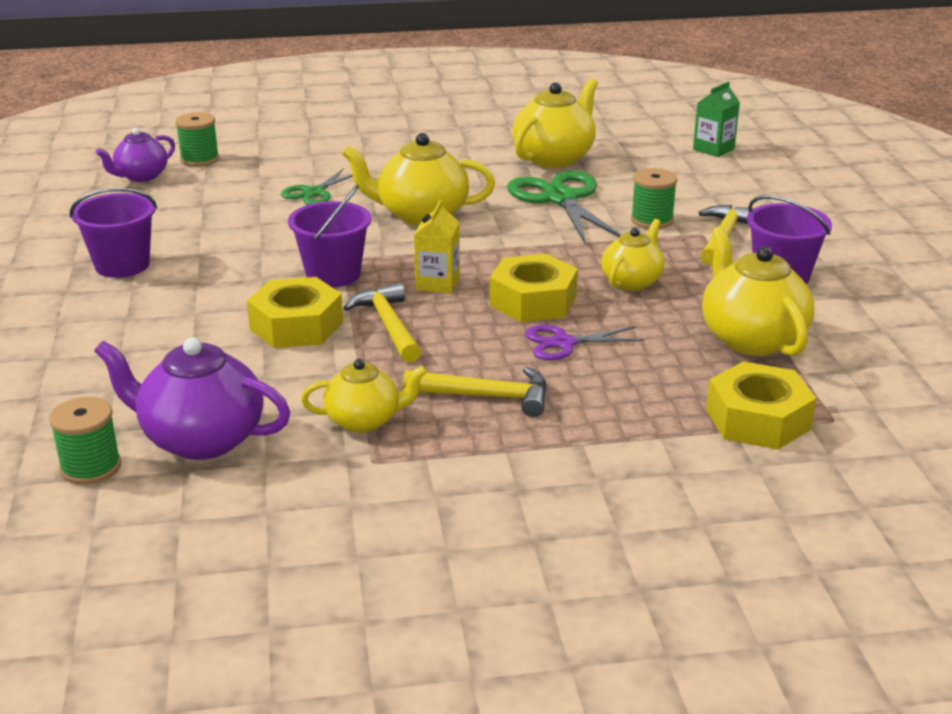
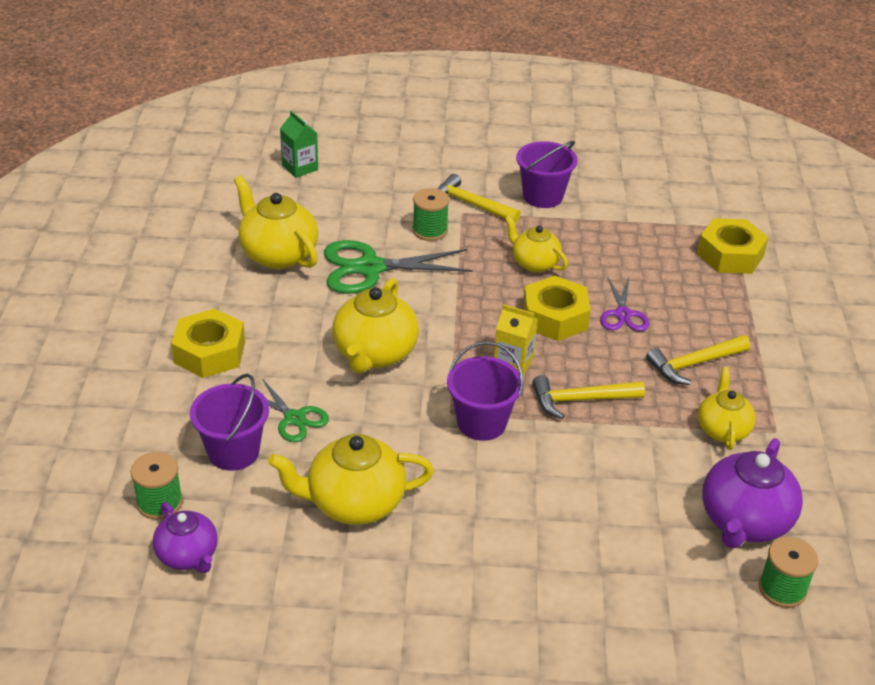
camera: 80 degrees left, 10 degrees up
(122, 265) = (422, 572): purple bucket -> purple bucket (233, 452)
(296, 326) = (572, 454): yellow nut -> yellow nut (210, 352)
(487, 396) = (693, 364): yellow hammer -> yellow hammer turned 135 degrees counterclockwise
(751, 338) = (629, 231): yellow teapot -> yellow teapot (354, 503)

